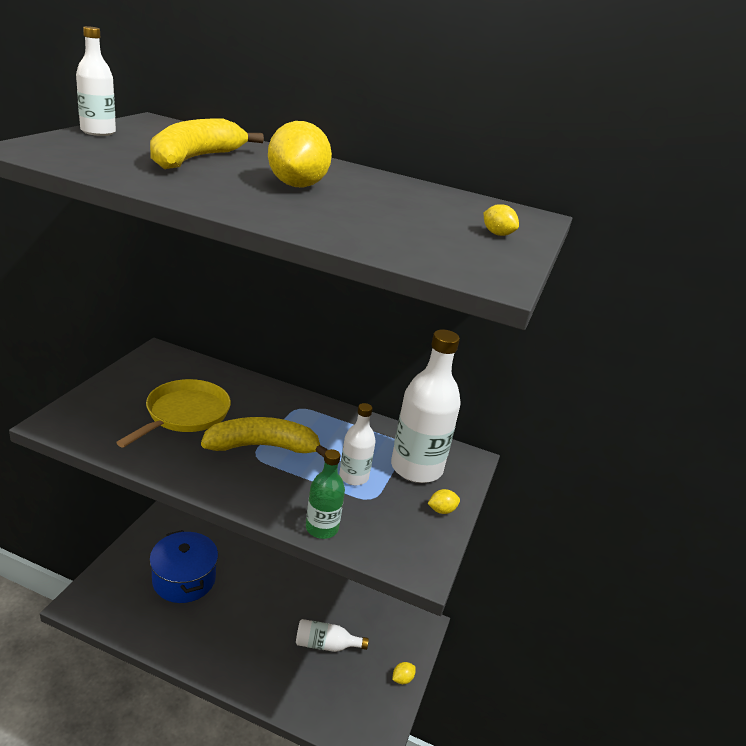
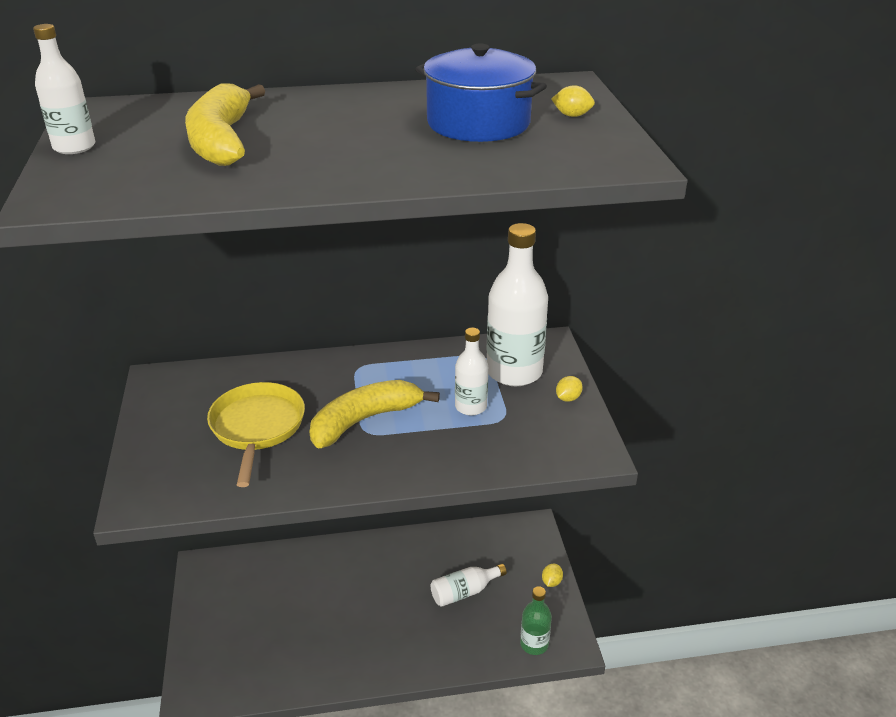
camera: 25 degrees left, 5 degrees up
(184, 579) = (280, 611): blue pot -> blue pot (478, 123)
(297, 185) = (355, 132): yellow lemon -> none
(322, 528) = (489, 464): green bottle -> green bottle (534, 644)

